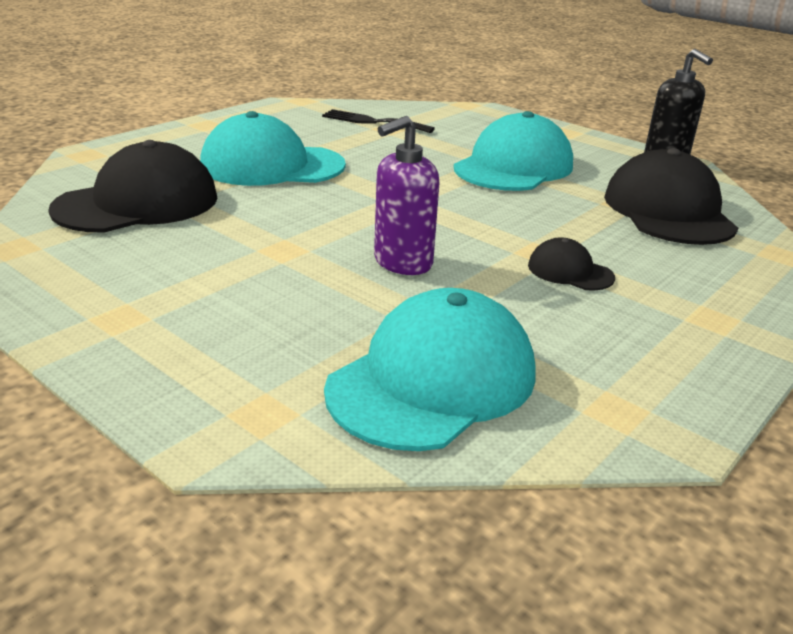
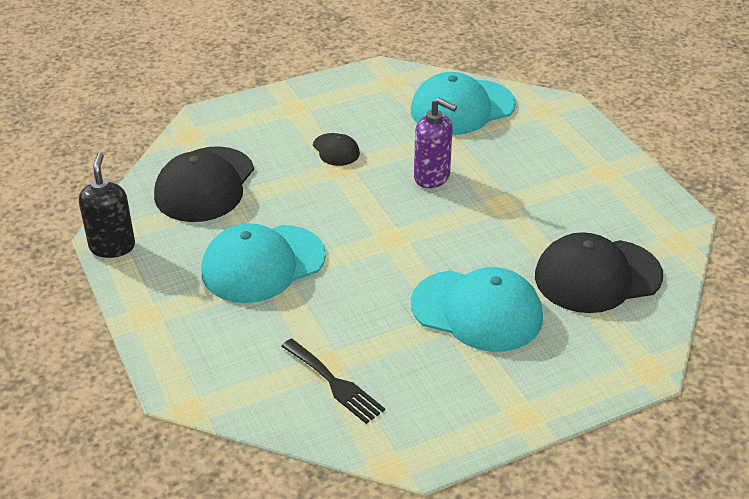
camera: 155 degrees left, 10 degrees up
(402, 262) = (432, 177): purple soap dispenser -> purple soap dispenser turned 45 degrees clockwise

